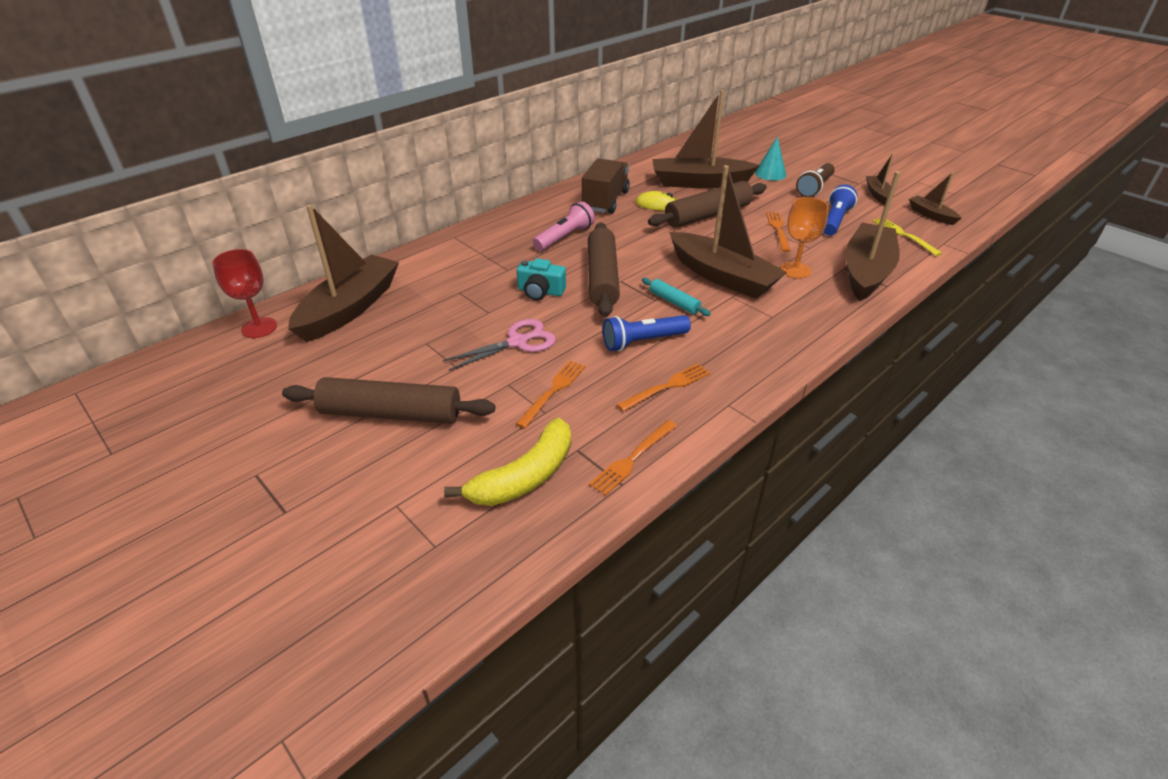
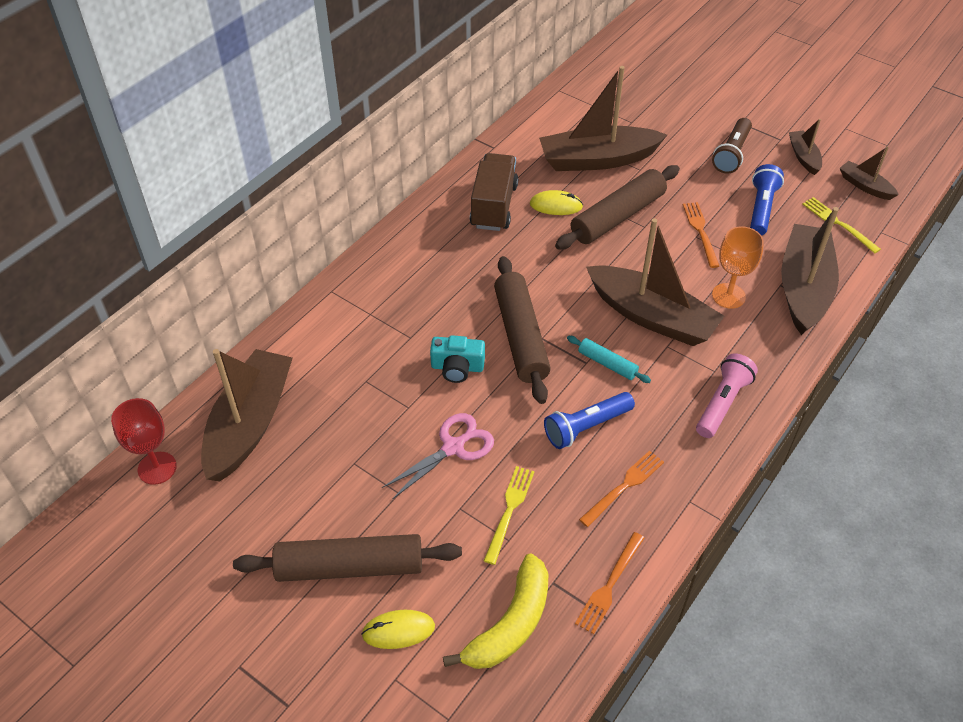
camera: 10 degrees left, 10 degrees up
(415, 467) = (398, 630): none -> yellow mouse
(553, 390) = (509, 510): orange fork -> yellow fork
(564, 237) = (461, 276): pink flashlight -> pink flashlight (722, 403)
(770, 173) = (677, 133): turquoise cone -> none

